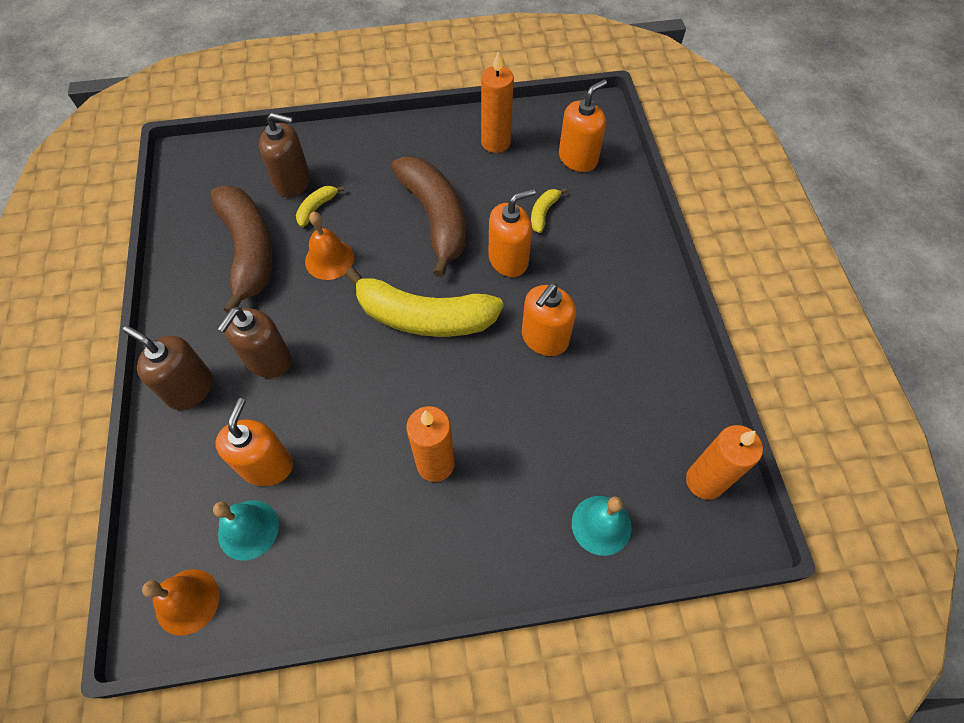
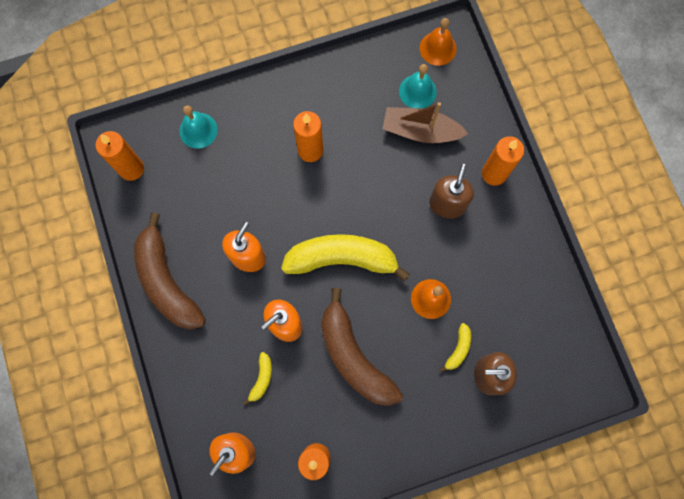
camera: 170 degrees right, 15 degrees up
(190, 388) = (494, 173): brown soap dispenser -> orange candle
(249, 251) = (498, 295): brown banana -> brown banana (167, 281)
(266, 465) = (420, 131): orange soap dispenser -> brown boat

